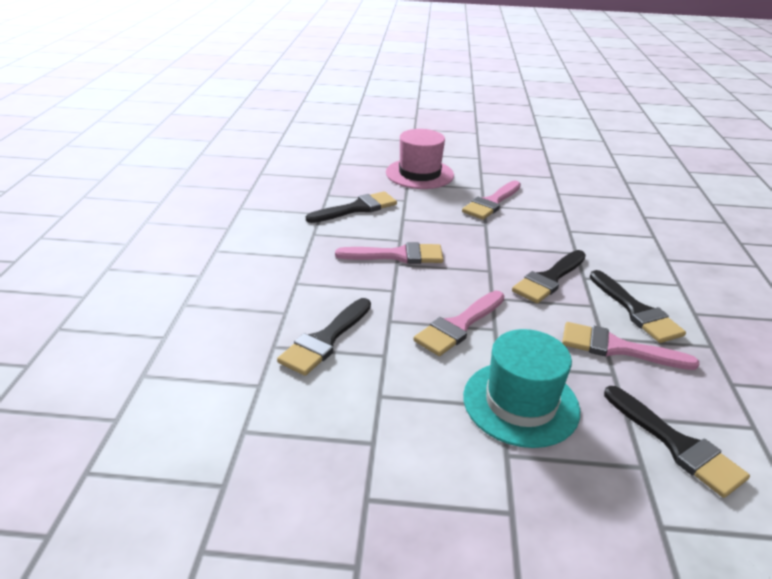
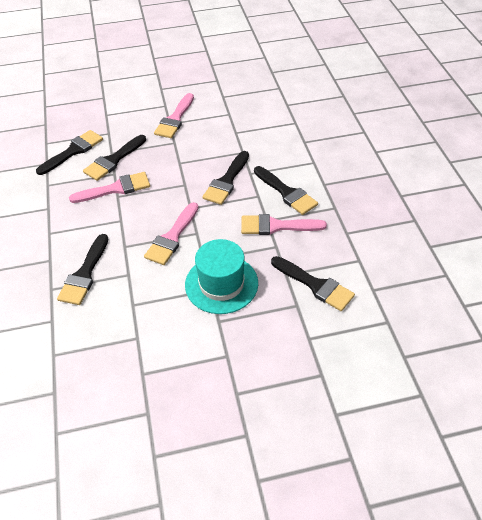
camera: 15 degrees left, 15 degrees up
(403, 226) = (113, 160): none -> black brush
(419, 174) = (113, 102): pink hat -> none

